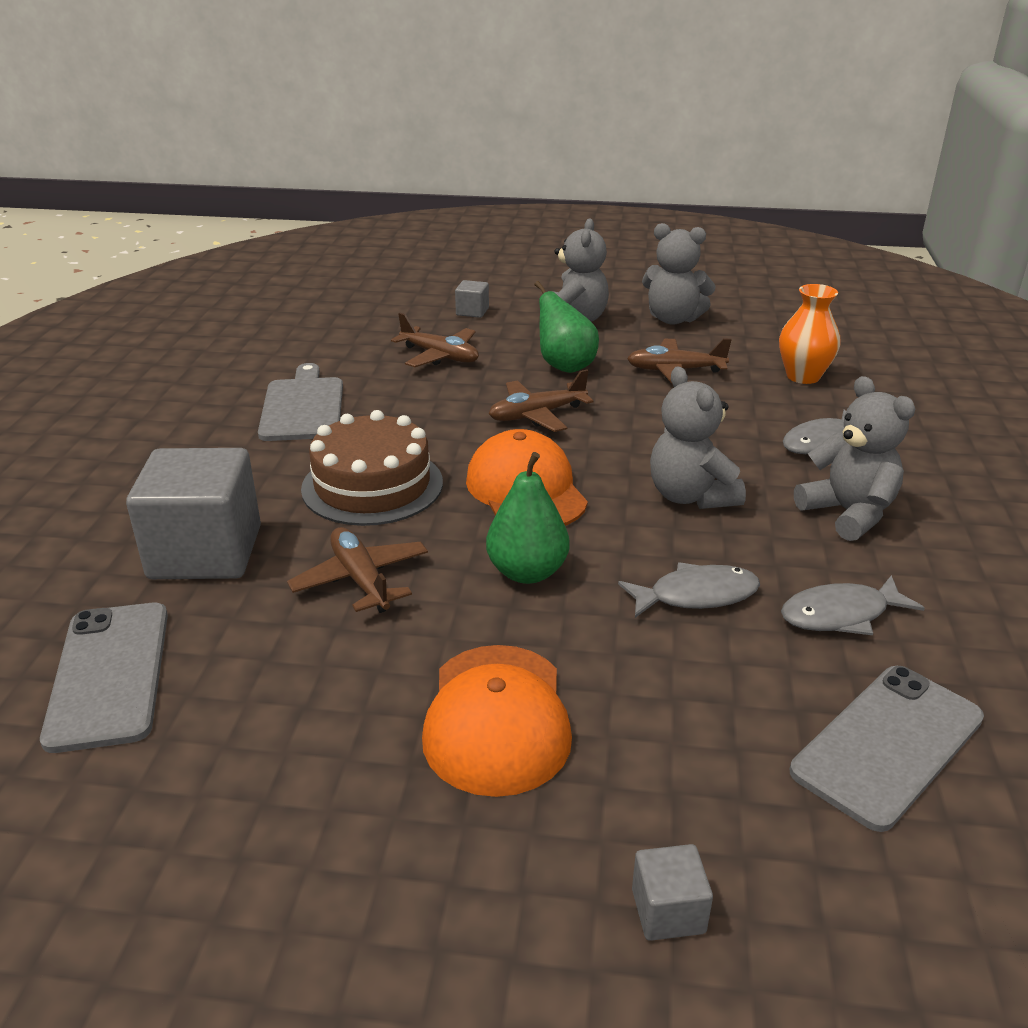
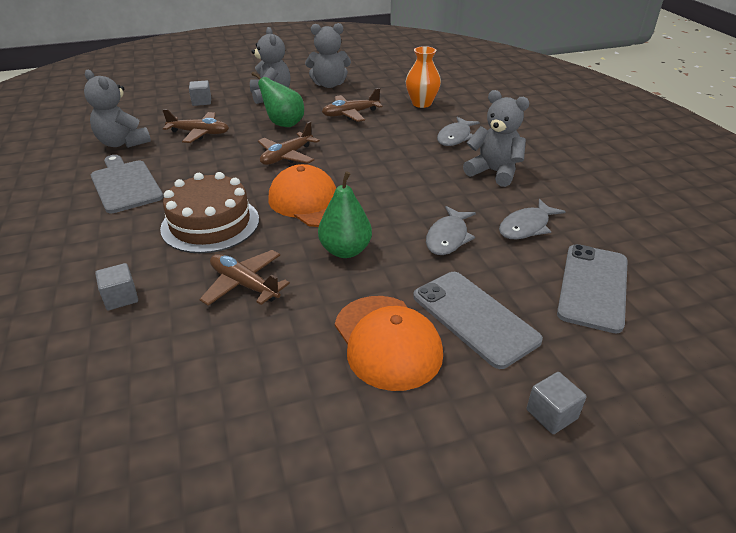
camera: 25 degrees left, 5 degrees up
(109, 674) = (105, 401): grey phone -> grey phone (474, 318)
(205, 552) = (121, 298): grey cube -> grey cube, size x0.43
(690, 496) = (407, 183): grey teddy bear -> grey teddy bear (123, 143)
(696, 595) = (448, 237): grey fish -> grey fish turned 150 degrees clockwise

